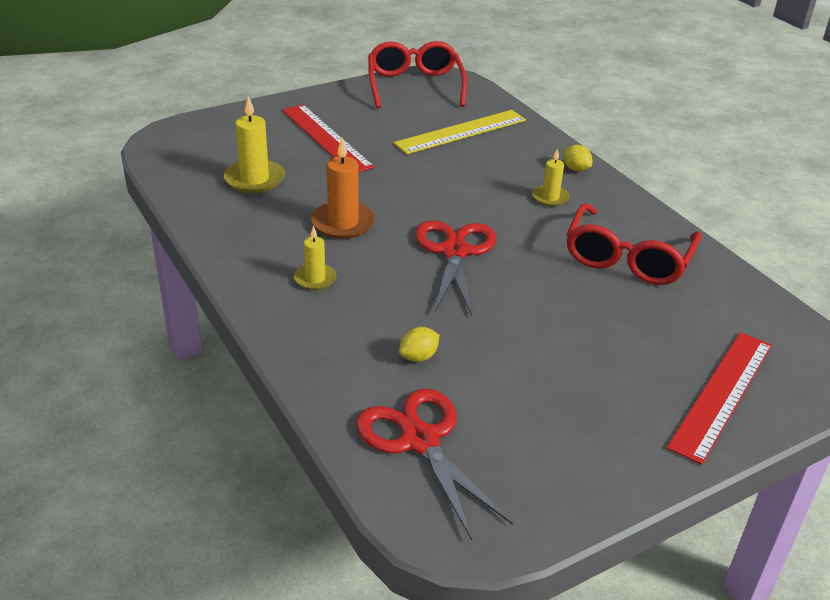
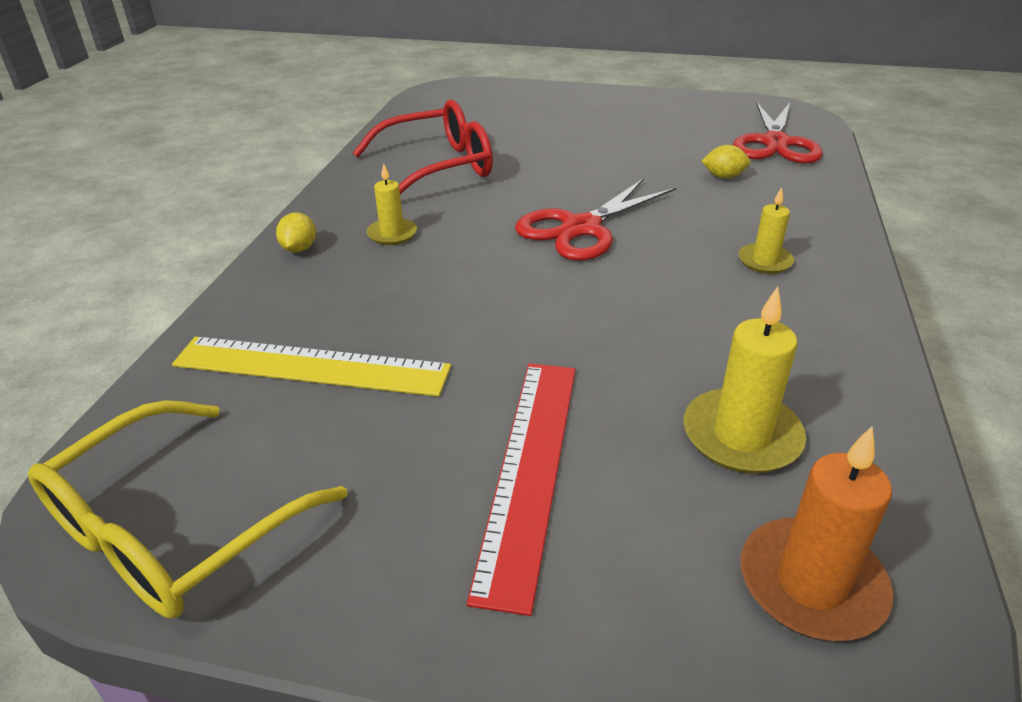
camera: 135 degrees left, 0 degrees up
(343, 223) = (669, 305): orange candle -> orange candle (811, 583)
(414, 85) = (173, 530): red glasses -> yellow glasses
(721, 394) = (537, 100): red ruler -> none

